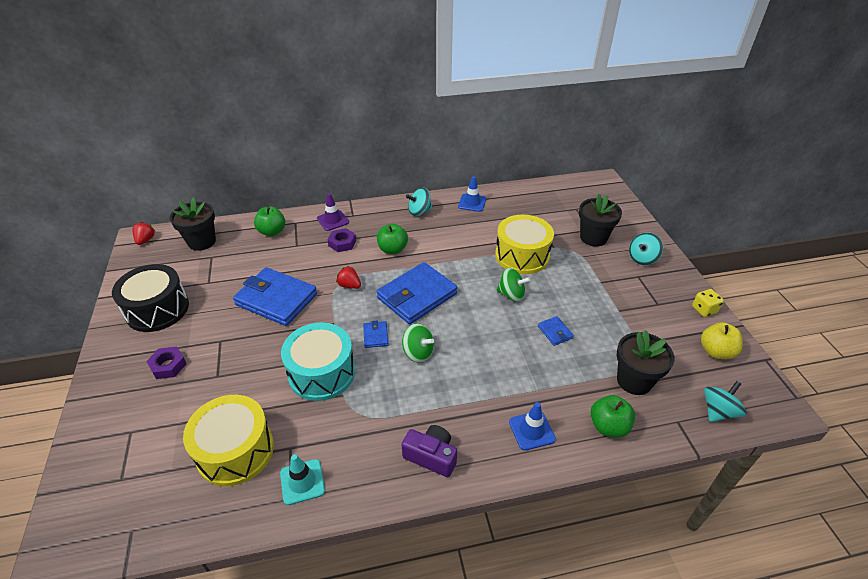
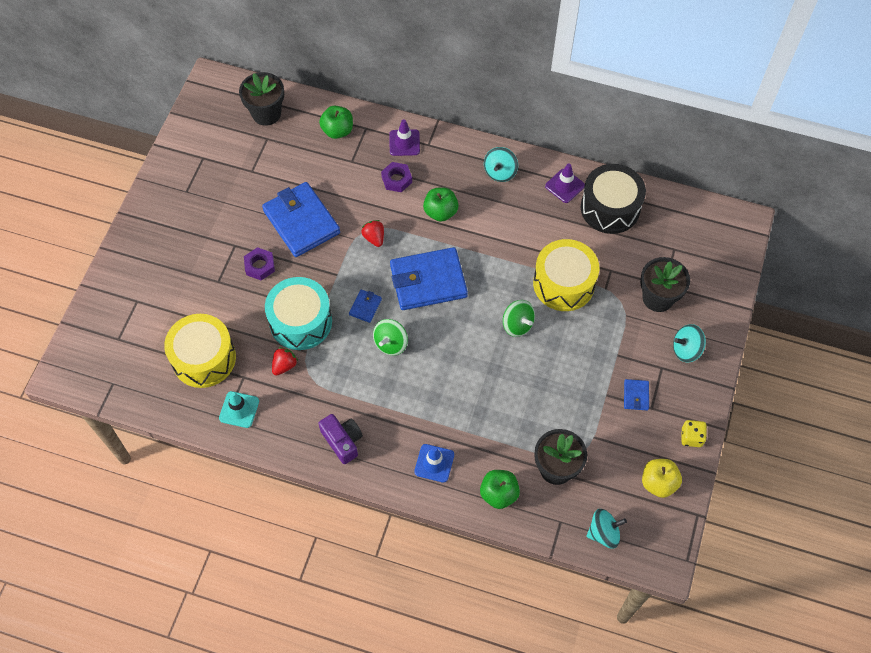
camera: 30 degrees right, 20 degrees up
(145, 240) = (217, 86): red strawberry -> red strawberry (284, 365)
(157, 309) = (197, 183): black drum -> black drum (610, 208)
(168, 365) = (185, 251): purple nut -> purple nut (260, 266)
(418, 353) = (391, 343): green spinning top -> green spinning top turned 60 degrees clockwise
(419, 211) = (500, 172): turquoise spinning top -> turquoise spinning top turned 75 degrees counterclockwise
(472, 203) = (565, 186): blue traffic cone -> purple traffic cone
(555, 332) = (526, 386): blue wallet -> blue wallet (636, 396)

